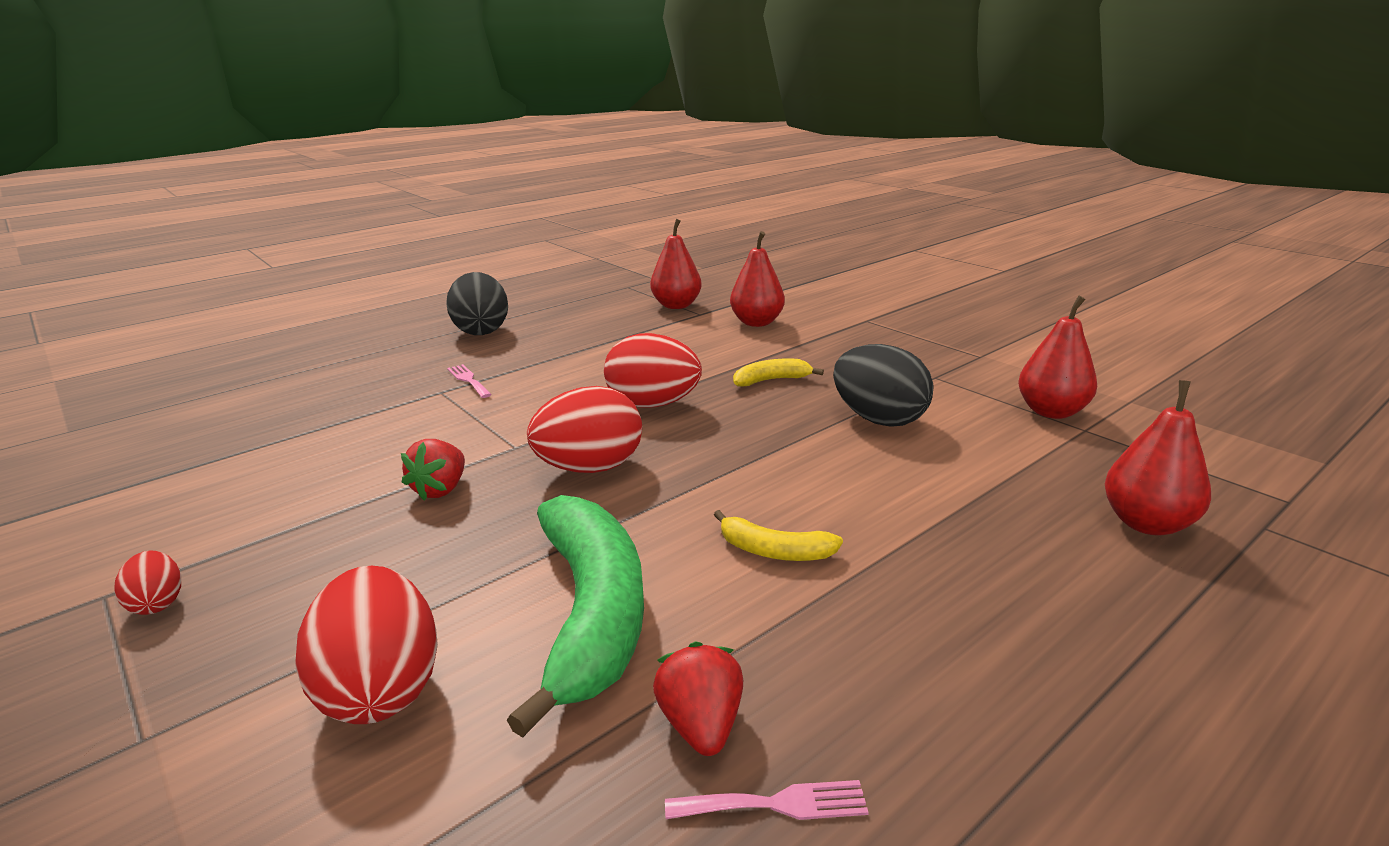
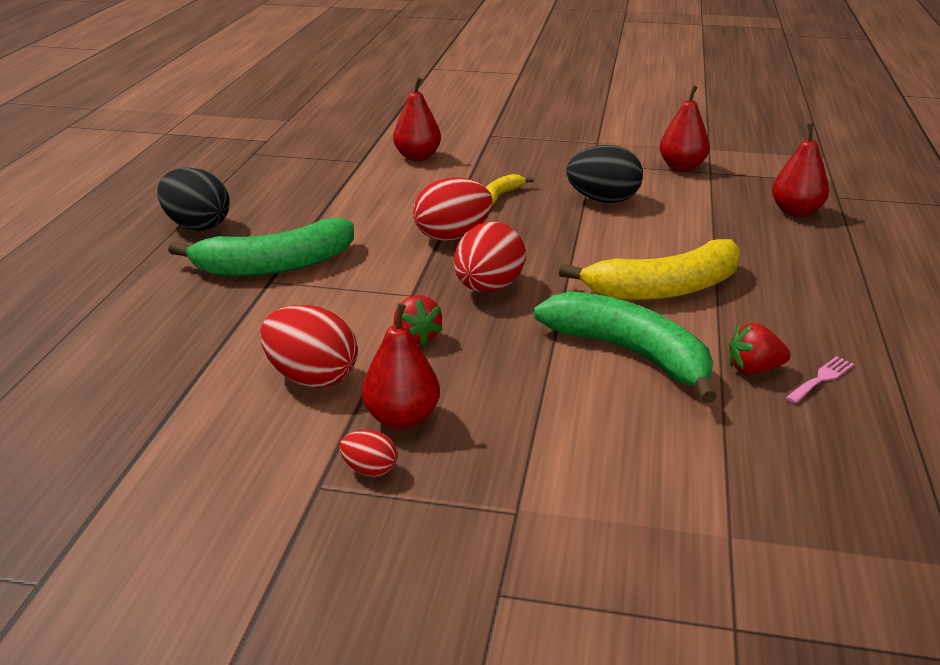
camera: 40 degrees left, 5 degrees up
(381, 689) = (593, 431): red egg -> red egg (312, 377)
(468, 380) = (275, 265): pink fork -> green banana
(676, 305) = (329, 159): red pear -> red pear (402, 418)
(701, 724) = (753, 369): red strawberry -> red strawberry turned 45 degrees counterclockwise
(774, 551) = (664, 289): yellow banana -> yellow banana, size x2.15

